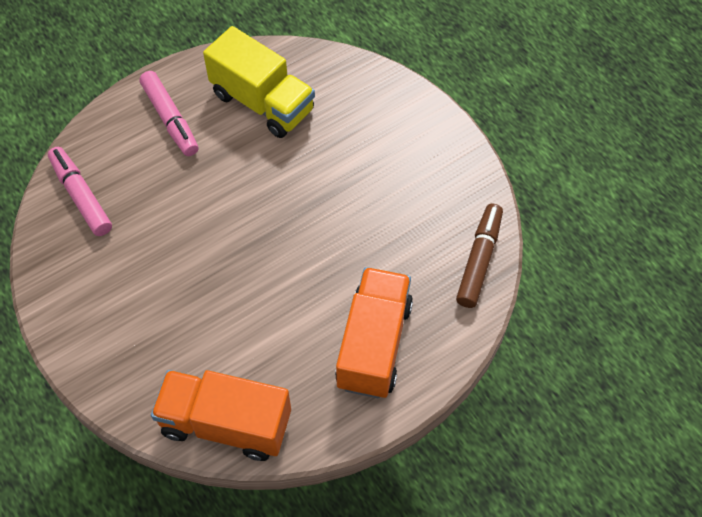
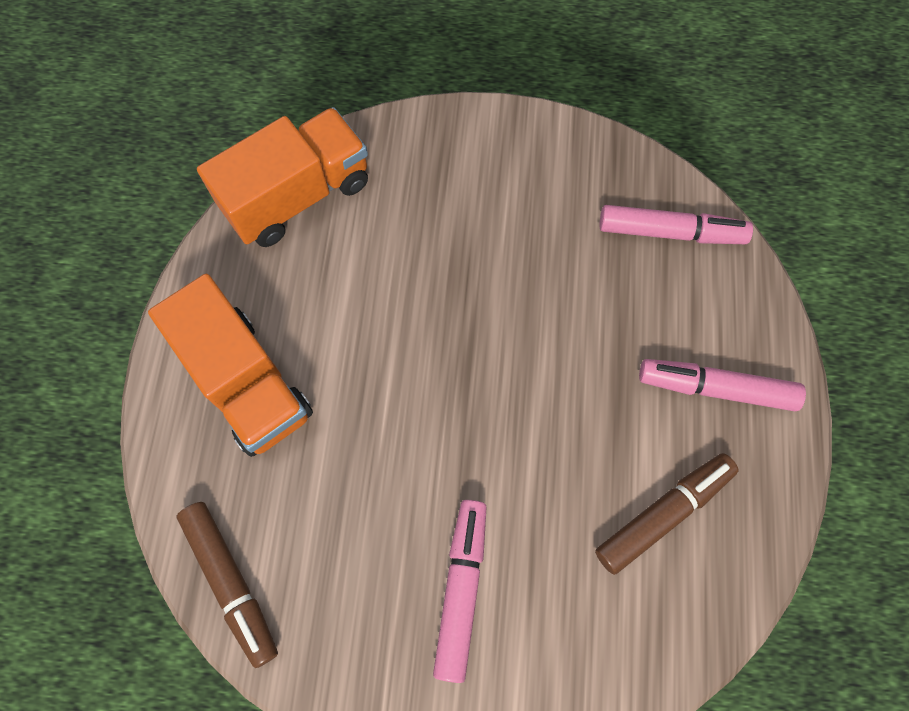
camera: 130 degrees right, 10 degrees up
(263, 102) = (663, 514): yellow truck -> brown marker
(381, 159) = (461, 589): none -> pink marker

